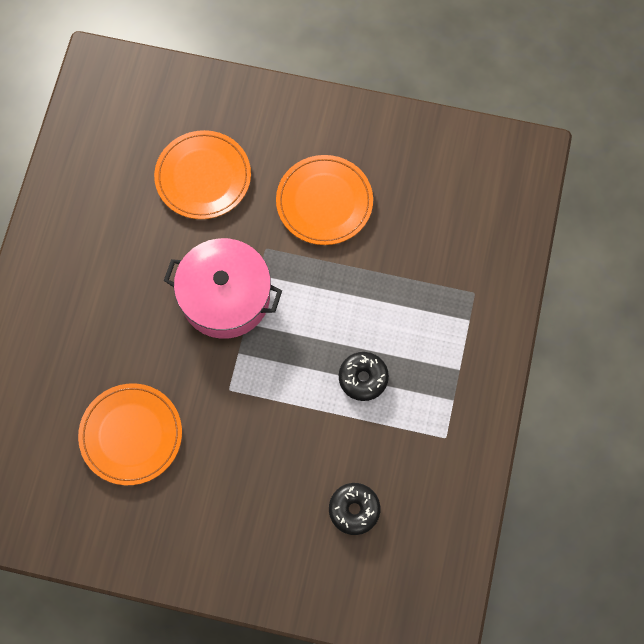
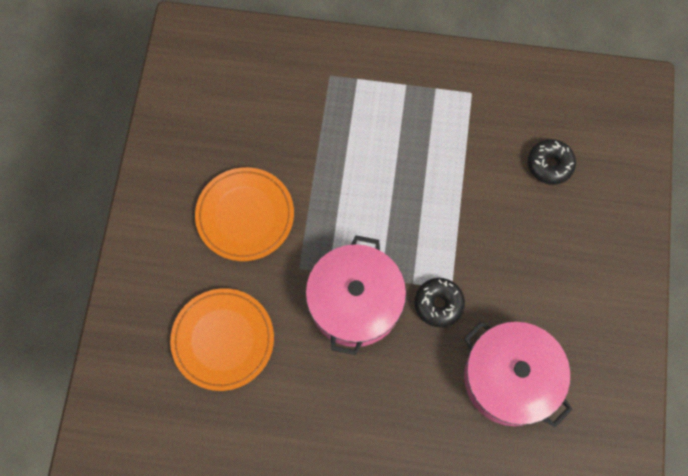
camera: 95 degrees left, 0 degrees up
(131, 435) = (510, 378): orange plate -> pink pot
(363, 378) = (424, 166): black donut -> black donut (438, 304)

